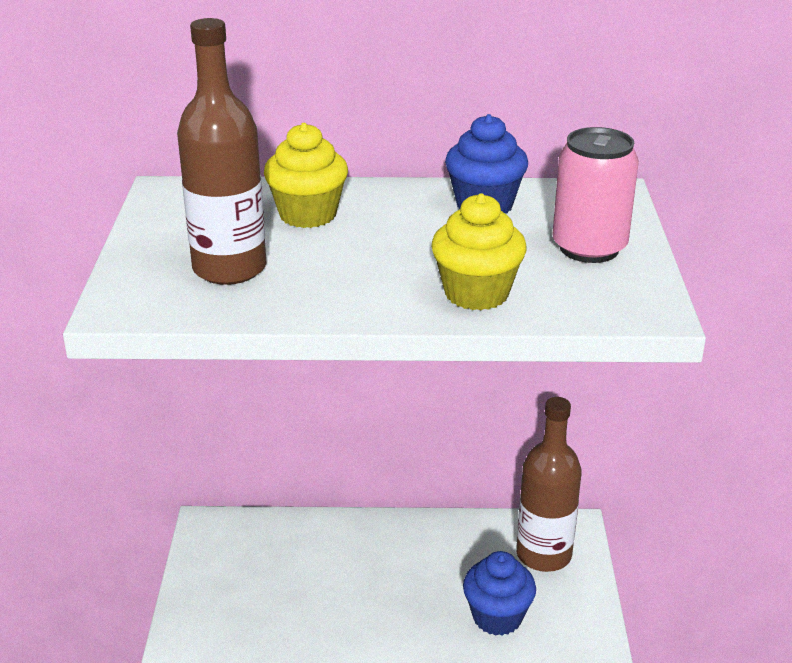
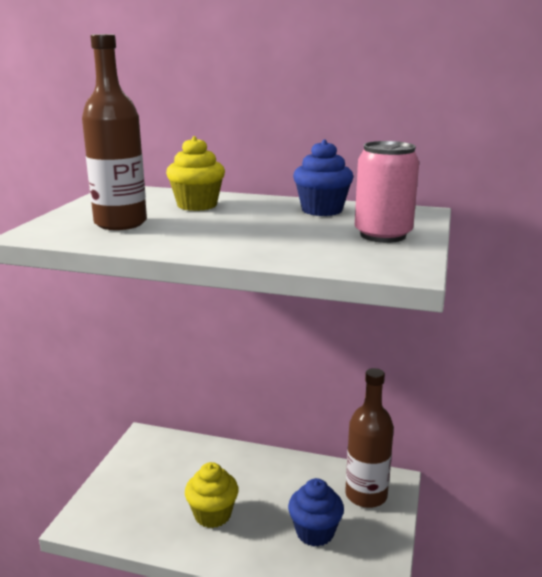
camera: 15 degrees right, 10 degrees down
(476, 293) = (278, 249): yellow cupcake -> yellow cupcake (212, 515)

